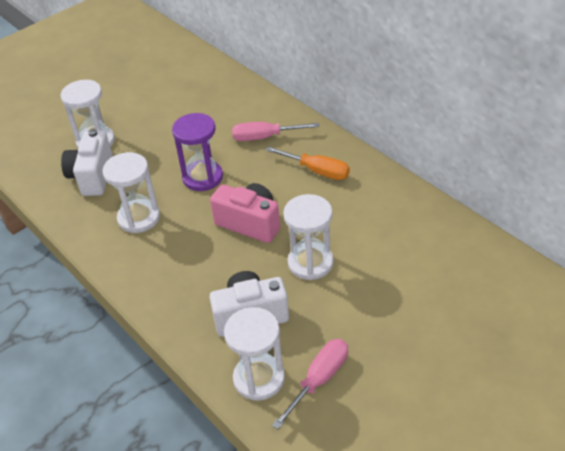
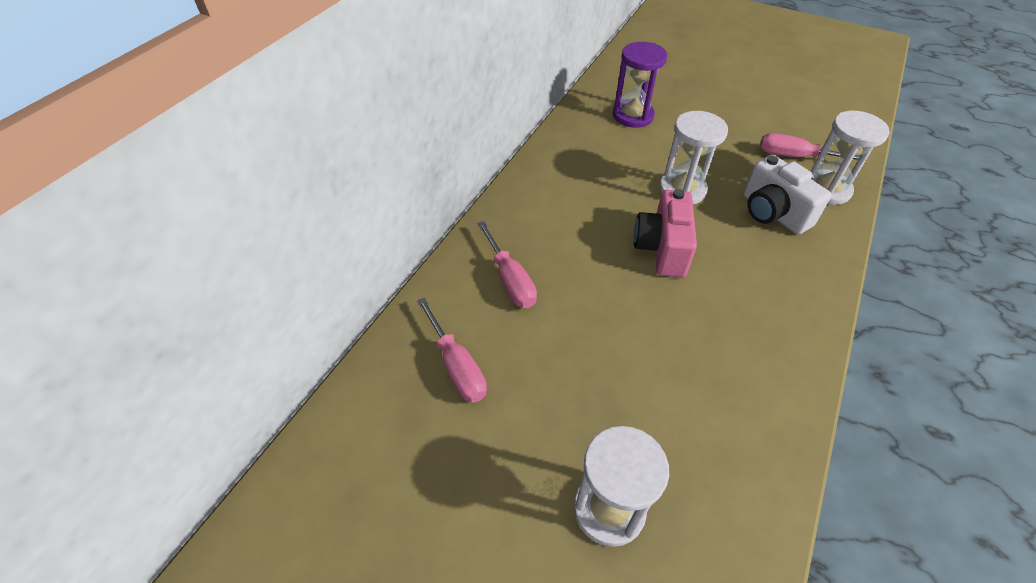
camera: 115 degrees left, 5 degrees up
(92, 176) = (687, 467): white camera -> none
(139, 218) = (723, 362): white hourglass -> none
(202, 177) = (615, 319): purple hourglass -> purple hourglass (633, 115)
(213, 105) = (456, 365): none -> pink screwdriver
(317, 171) = (551, 216): orange screwdriver -> none

